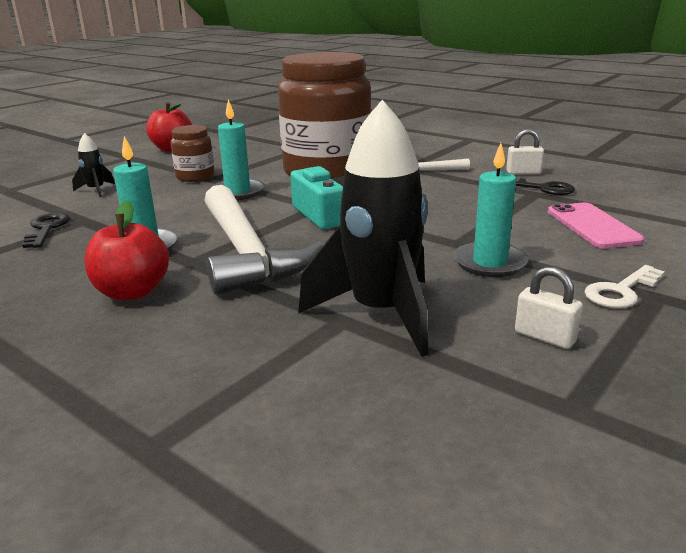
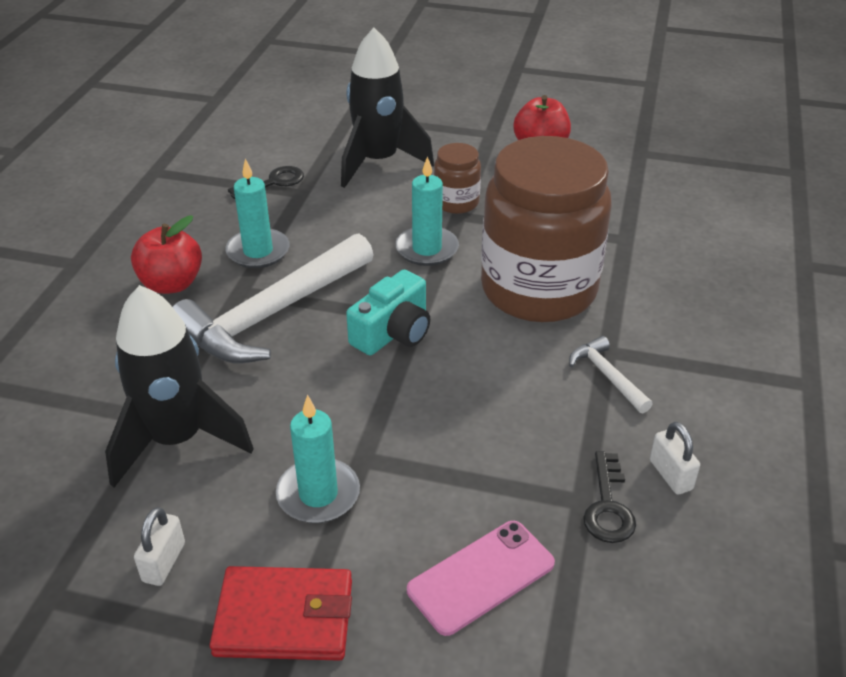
camera: 65 degrees right, 15 degrees up
(96, 190) = (378, 162): black rocket -> black rocket, size x2.29
(621, 291) = (285, 618): white key -> red wallet

